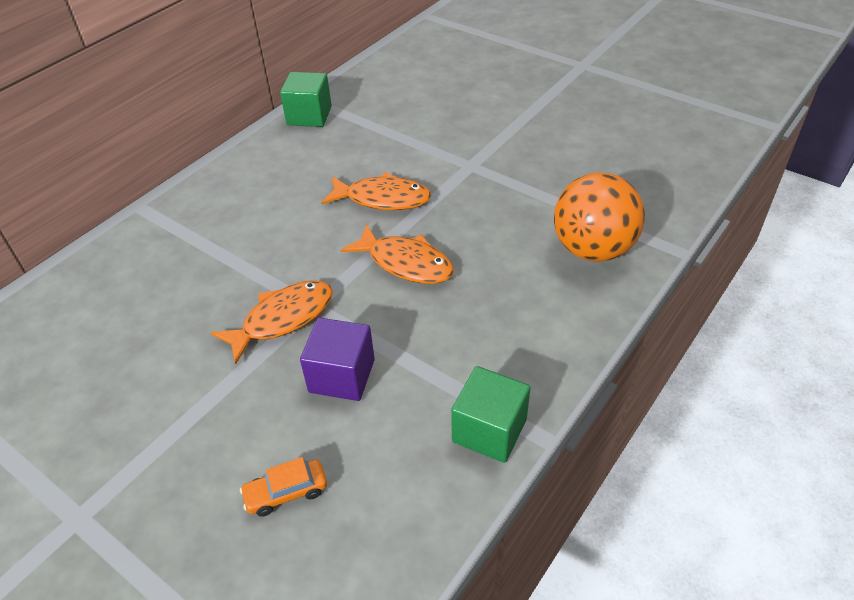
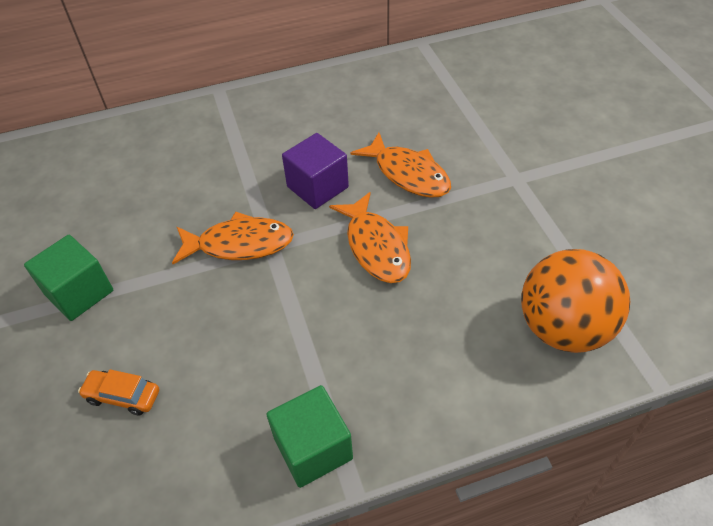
camera: 35 degrees right, 5 degrees up
(309, 116) = (412, 64): green cube -> green cube (79, 292)
(342, 376) = (241, 321): purple cube -> purple cube (317, 187)

